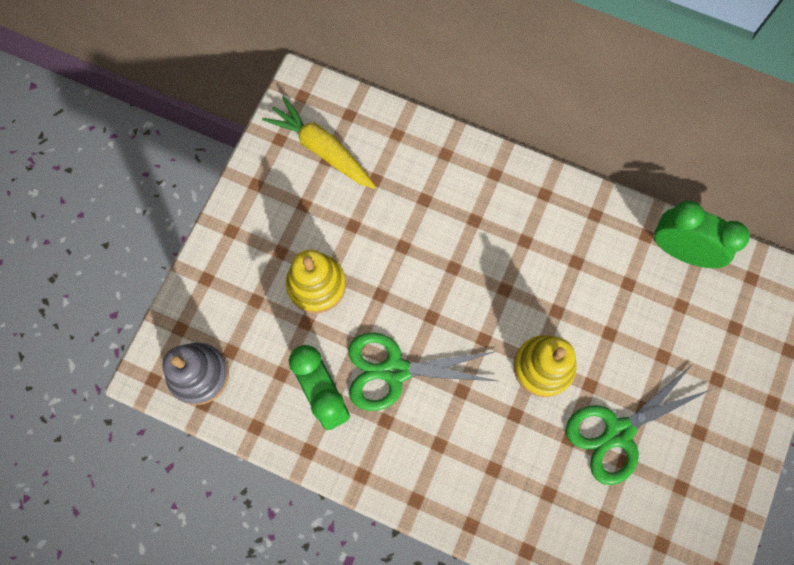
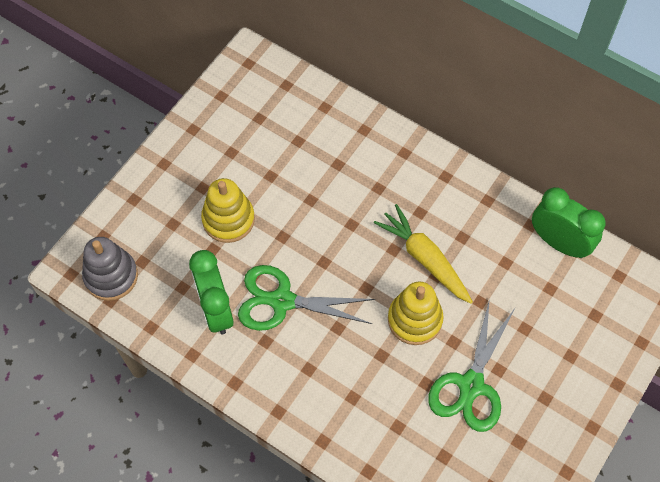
camera: 10 degrees right, 10 degrees down
(322, 149) = (256, 109): yellow carrot -> yellow carrot (424, 258)
(618, 432) = (471, 385): green scissors -> green scissors turned 45 degrees counterclockwise

